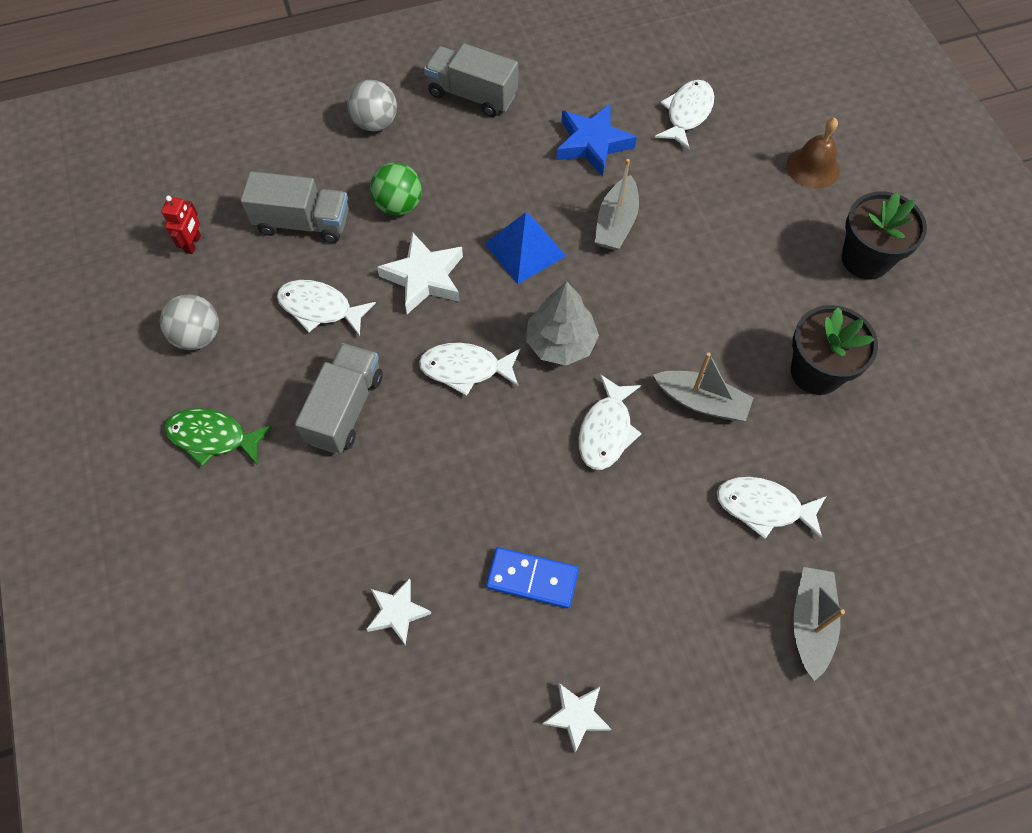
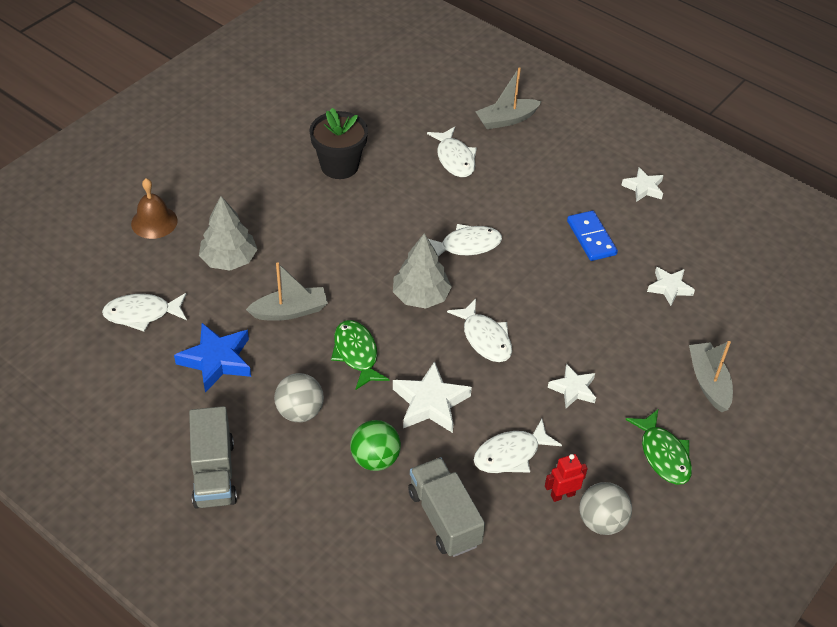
camera: 125 degrees left, 15 degrees down
(193, 244) = (528, 588): red robot -> red robot (562, 495)
(320, 308) = (511, 454): white fish -> white fish turned 75 degrees clockwise
(345, 409) = (573, 389): grey truck -> white star
(375, 123) = (297, 530): grey ball -> grey ball (300, 412)
(525, 249) = (356, 354): blue pyramid -> green fish
(701, 401) = (406, 209): grey boat -> grey boat (708, 382)
(719, 205) = (229, 260): none -> grey tree
(865, 259) = (226, 170): black flower pot -> none

